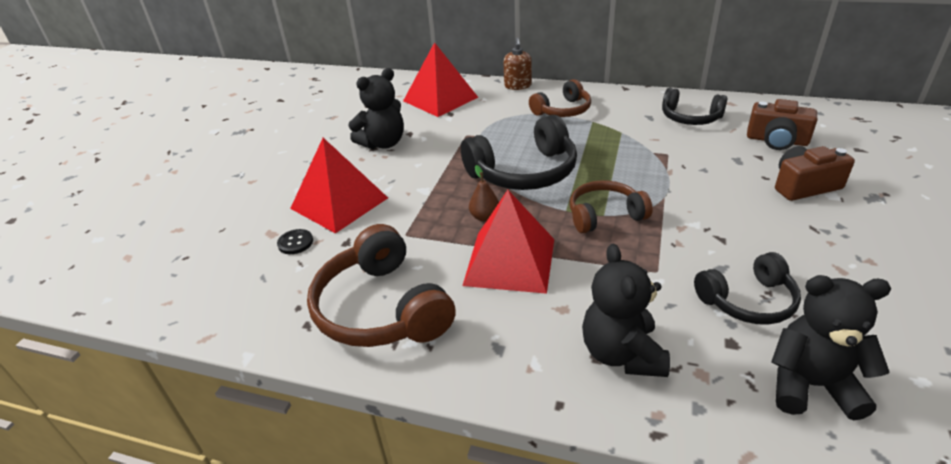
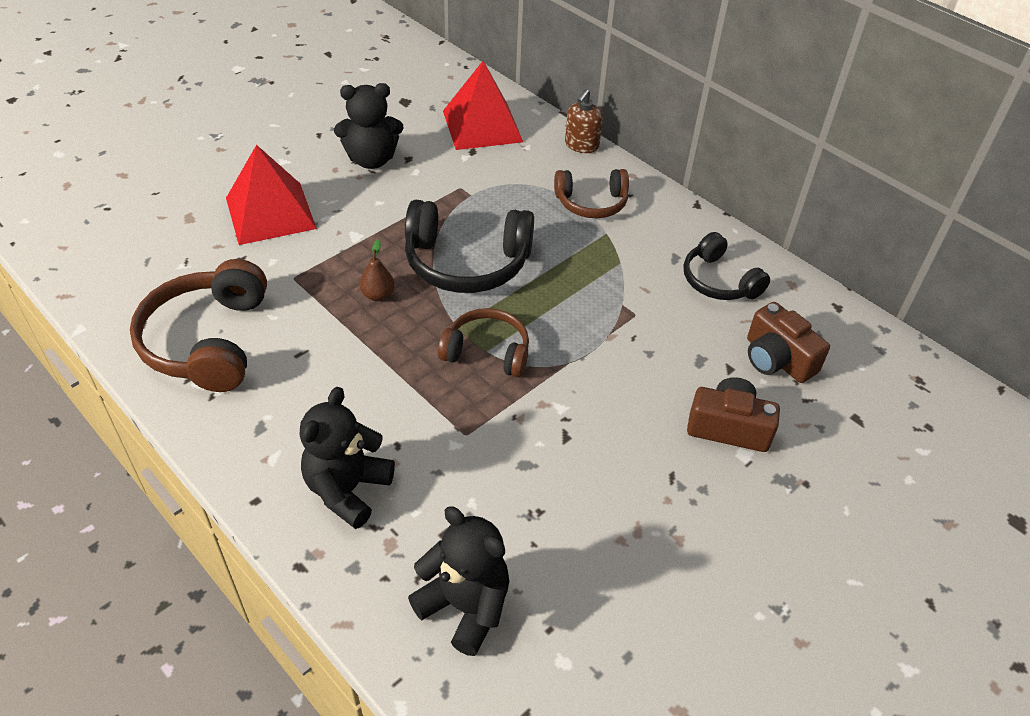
camera: 25 degrees right, 10 degrees up
(295, 243) = (199, 238): black button -> none
(510, 261) = (351, 353): red pyramid -> none
(748, 301) = (510, 508): black headphones -> none

